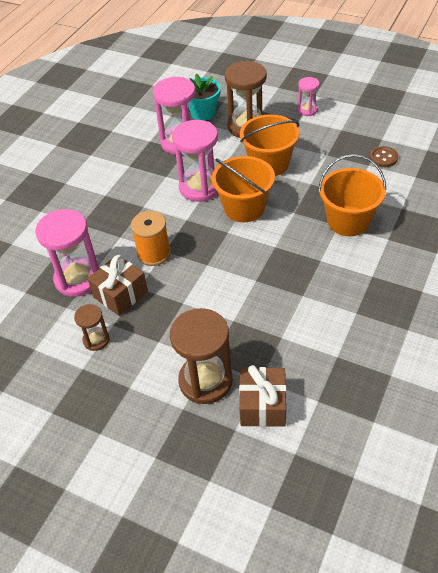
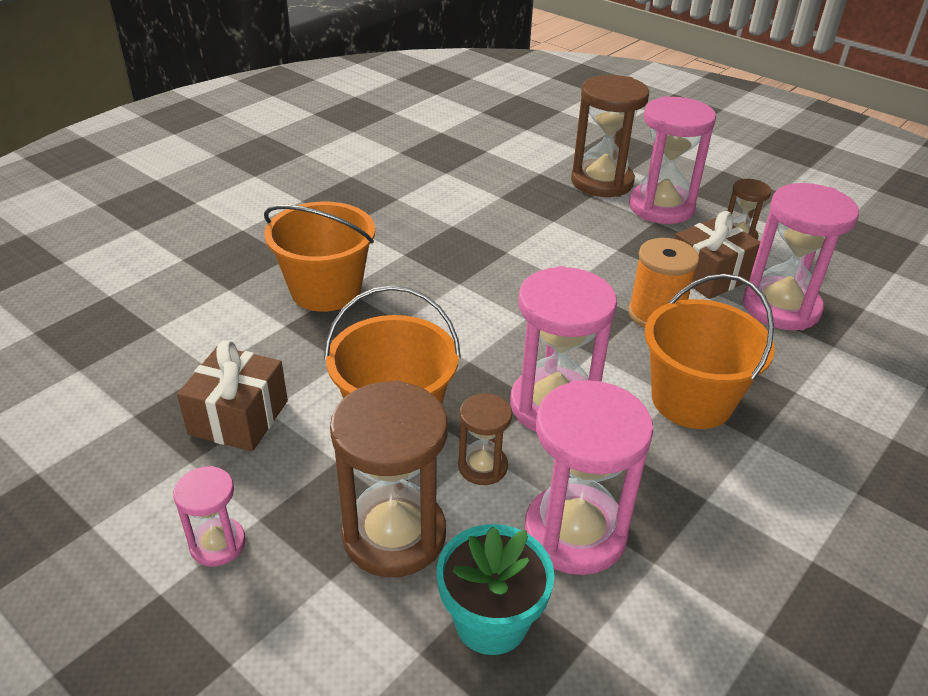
camera: 170 degrees left, 10 degrees down
(154, 359) = (661, 207): none -> pink hourglass
(223, 155) = (482, 466): none -> brown hourglass
(244, 208) = (483, 348): orange bucket -> orange bucket (691, 400)
(263, 405) = (545, 157): brown gift -> brown gift (238, 417)
(383, 158) = (171, 375): brown button -> none

